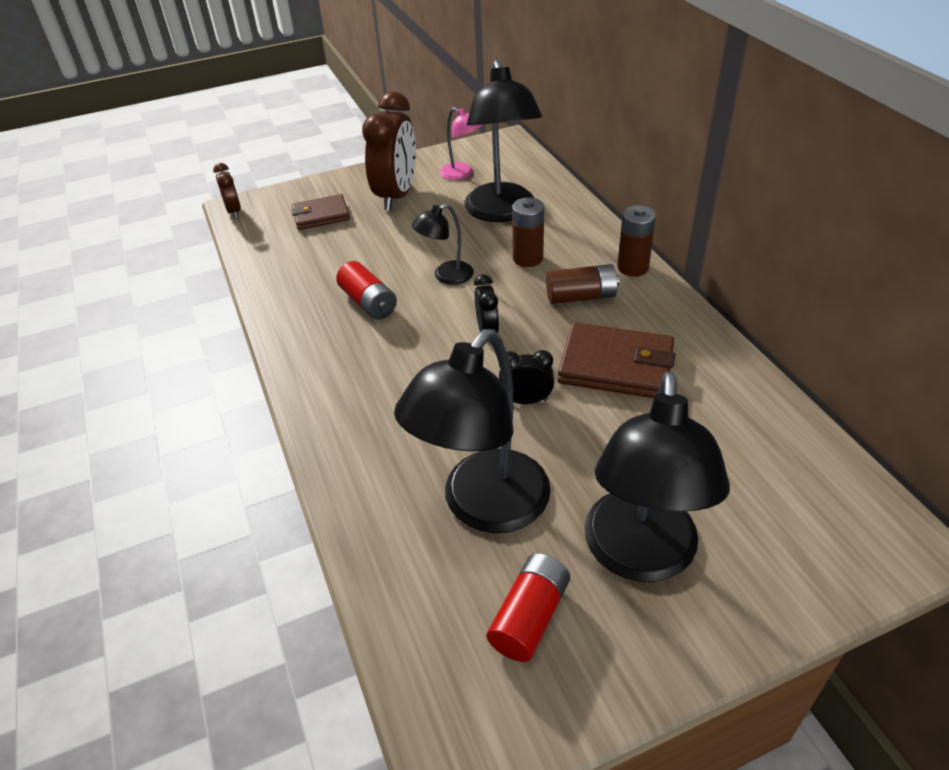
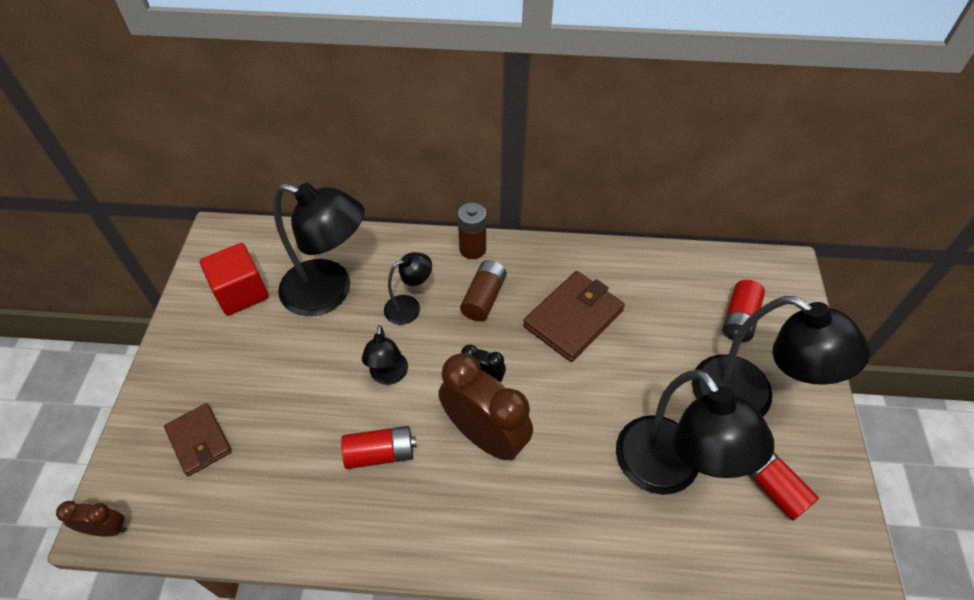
camera: 65 degrees left, 10 degrees up
(321, 215) = (199, 441): brown wallet -> brown wallet turned 45 degrees counterclockwise
(397, 196) = (227, 359): brown clock -> brown clock (485, 436)
(462, 174) = (241, 292): pink lamp -> red cube
(526, 400) = (577, 392): black clock -> none
(528, 258) = (409, 307): brown battery -> black lamp
(759, 513) = (739, 319): none -> red battery

